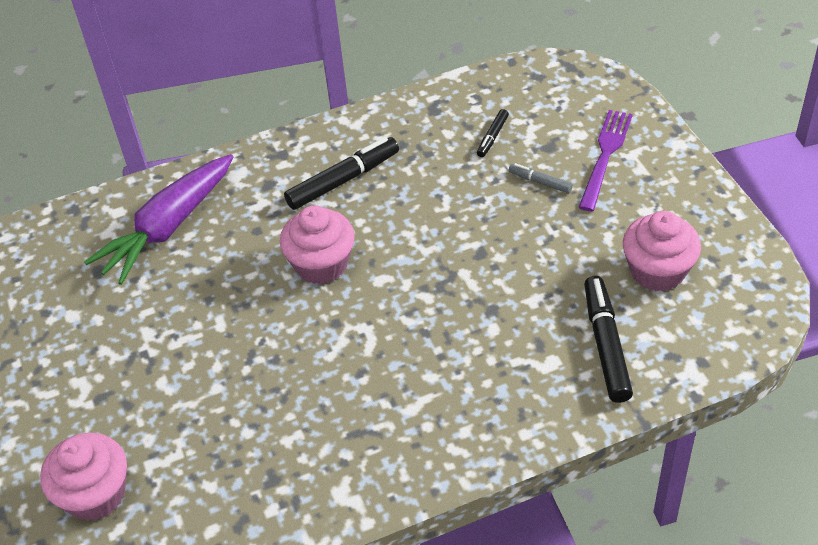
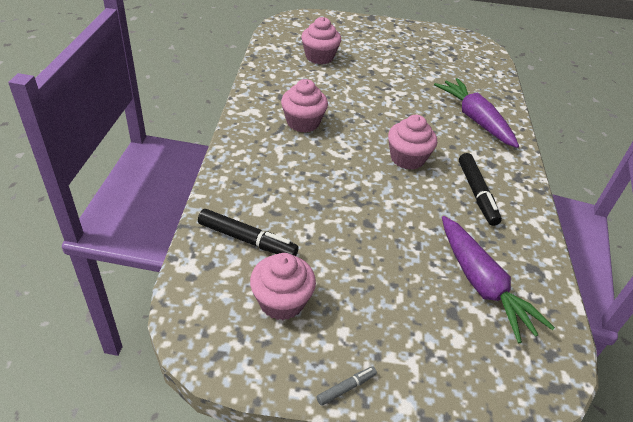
camera: 110 degrees right, 5 degrees down
(325, 413) = (303, 122): none -> pink cupcake
(492, 137) = (482, 285): black marker -> purple carrot
(540, 182) = (415, 286): grey marker -> grey marker (346, 388)
(605, 155) = (422, 343): purple fork -> none

